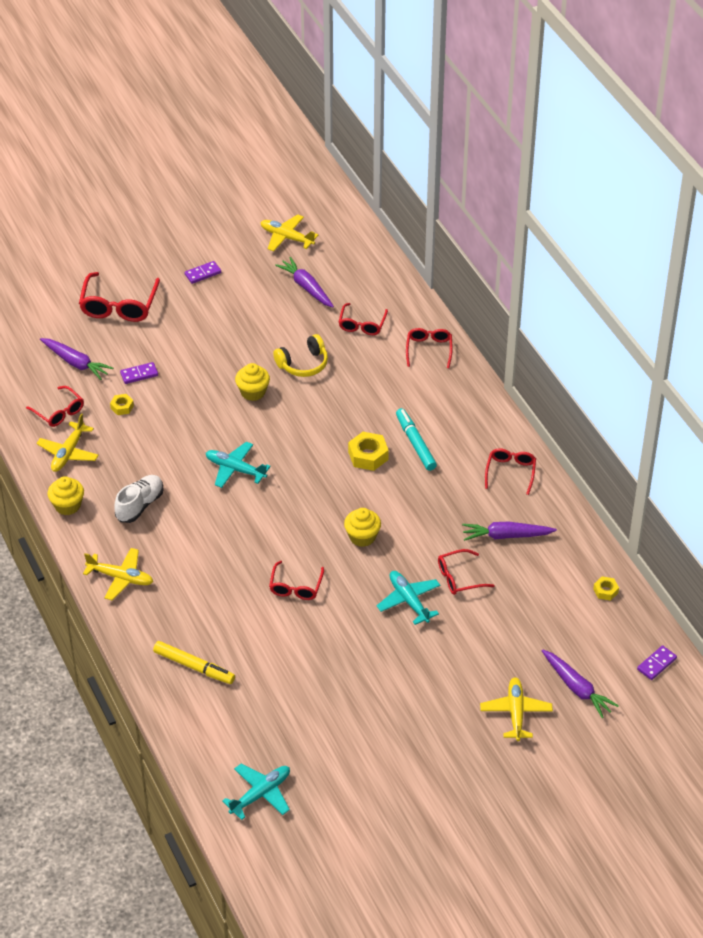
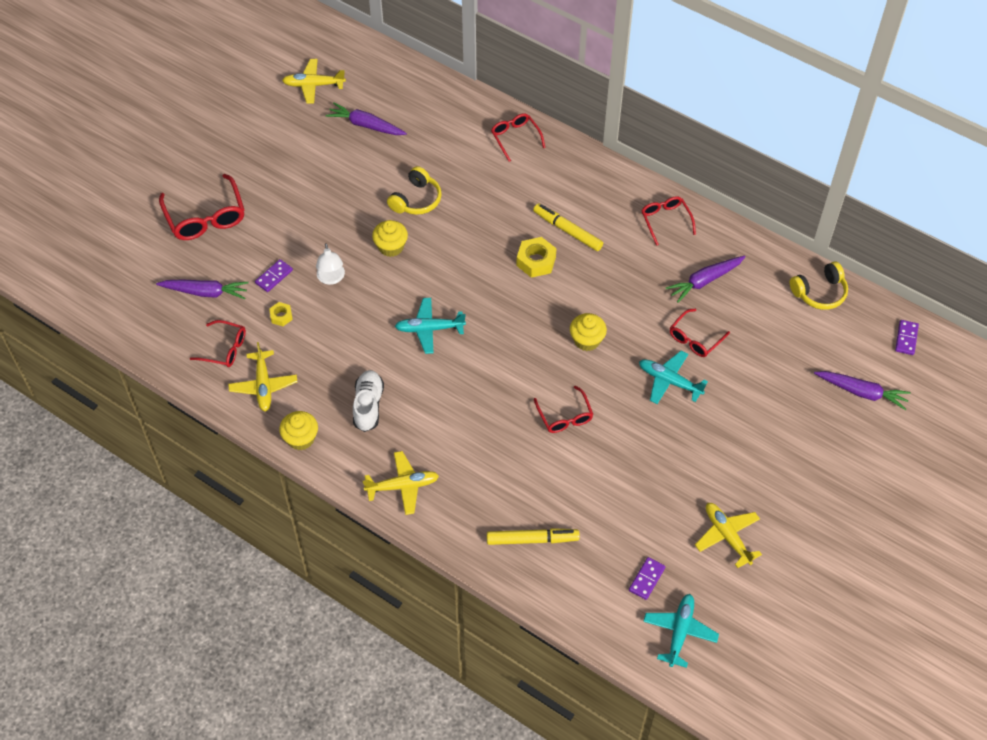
camera: 30 degrees left, 10 degrees up
(184, 395) = (331, 278): none -> white lamp
(203, 274) = (262, 152): purple domino -> purple domino (647, 579)
(362, 324) = (441, 139): red glasses -> none
(415, 443) = (567, 231): turquoise marker -> yellow marker
(515, 712) = (830, 440): yellow plane -> yellow plane (727, 536)
(605, 591) = (819, 292): yellow nut -> yellow headphones

